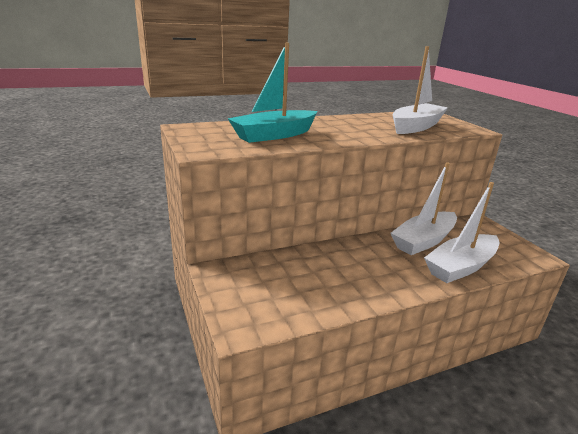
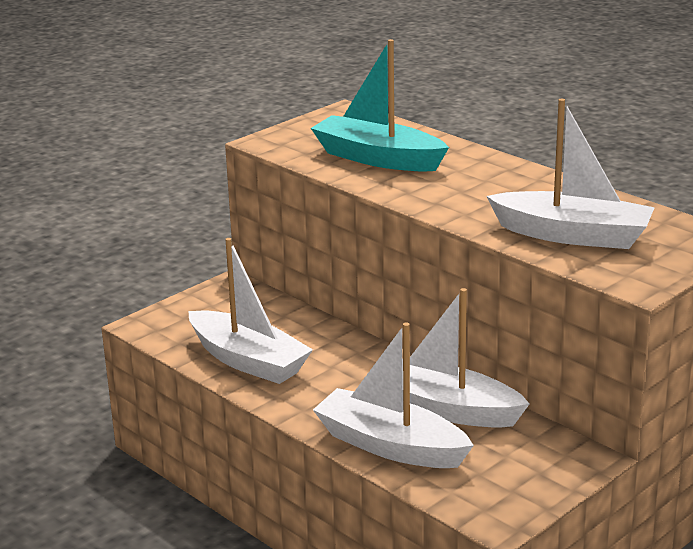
camera: 70 degrees right, 0 degrees up
(334, 291) = (248, 361): none -> white boat

